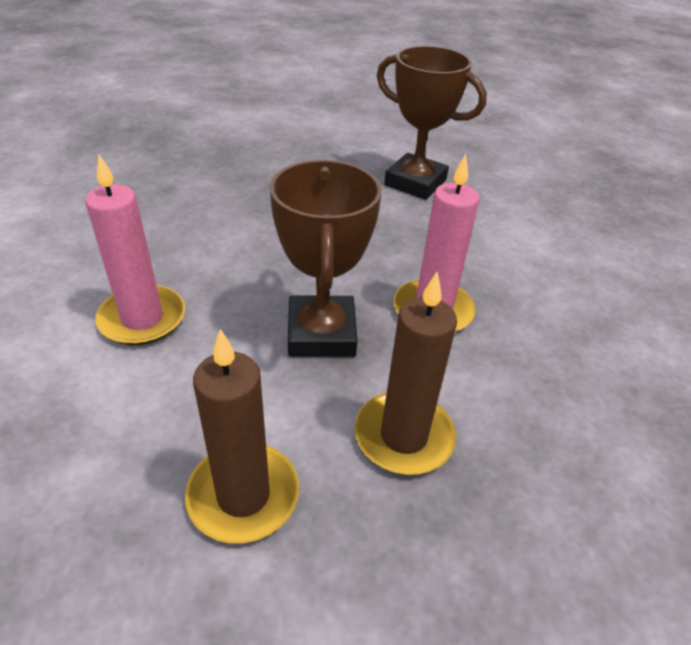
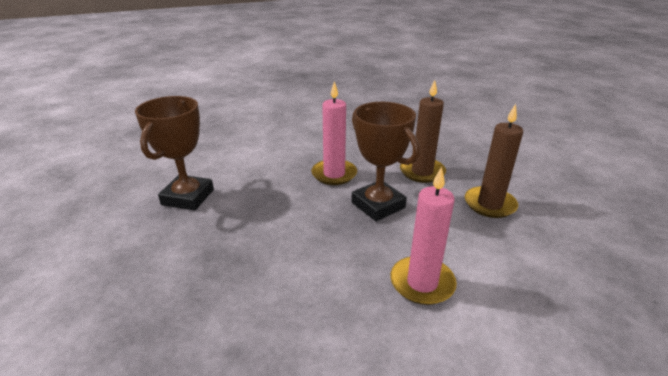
camera: 105 degrees left, 10 degrees down
(321, 333) = (378, 205): brown trophy -> brown trophy turned 75 degrees clockwise

